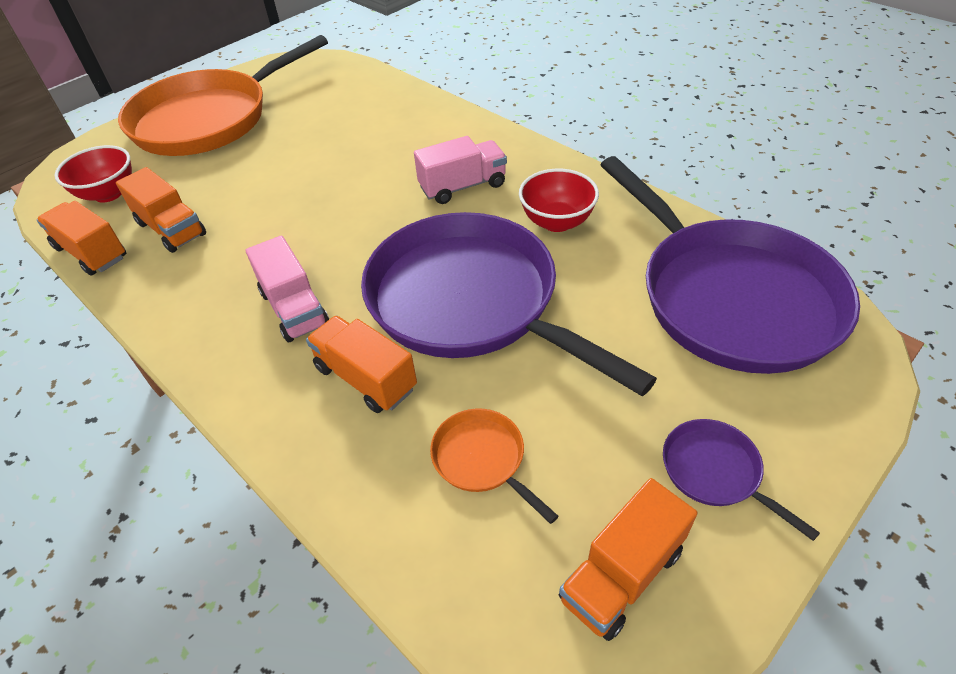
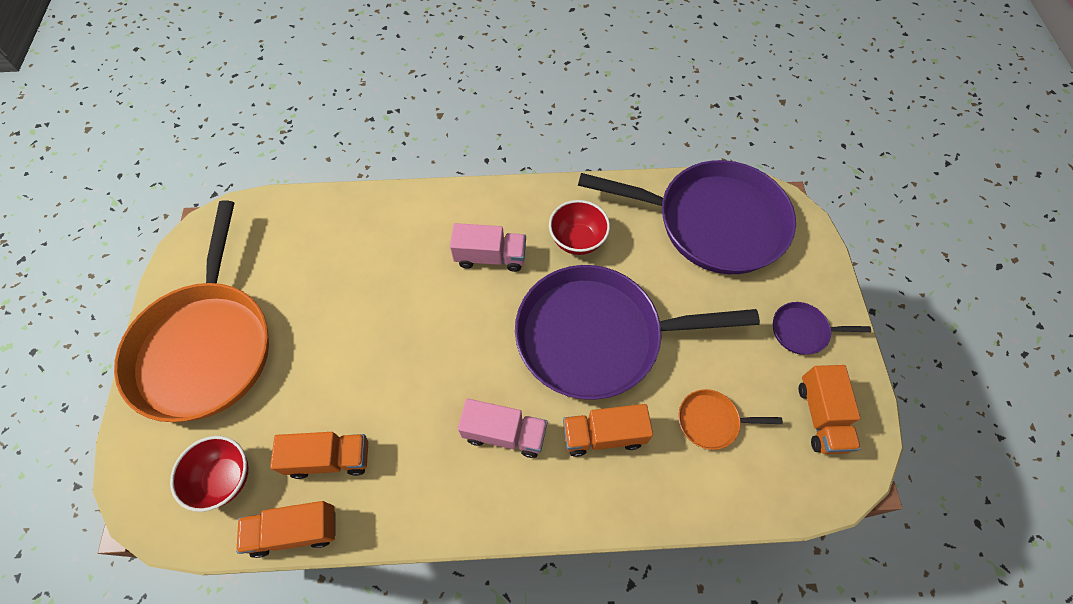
camera: 50 degrees left, 15 degrees up
(462, 186) = (490, 257): pink truck -> pink truck turned 75 degrees clockwise

